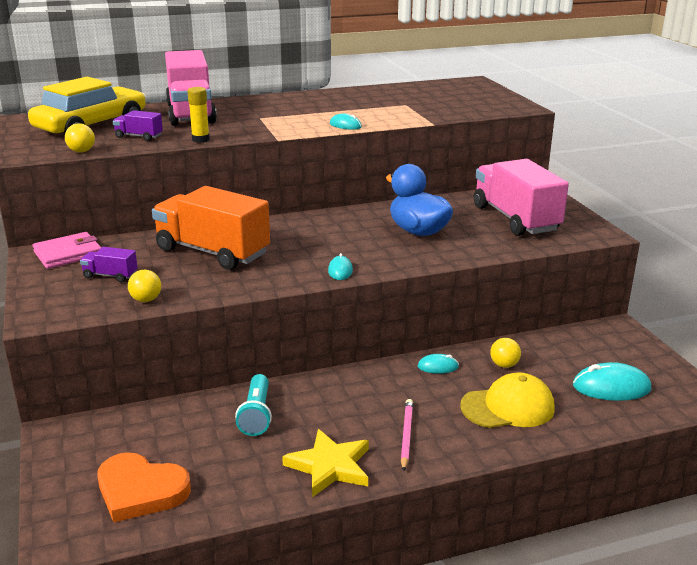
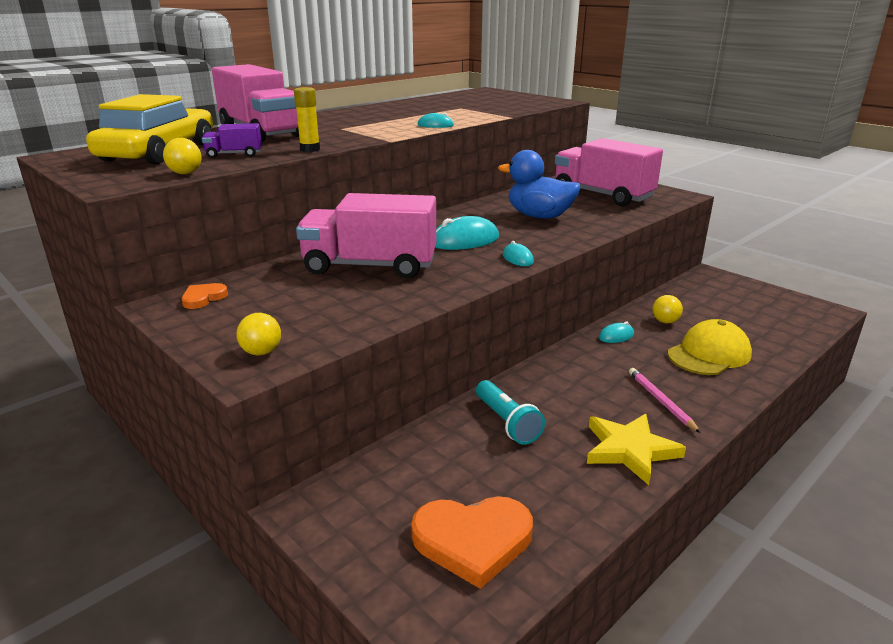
camera: 25 degrees left, 0 degrees up
(68, 254) = (203, 298): pink wallet -> orange heart
(110, 276) = (283, 309): purple truck -> none
(146, 300) = (356, 323): yellow ball -> yellow ball (261, 352)
(212, 252) = (370, 266): orange truck -> pink truck
(611, 387) = (760, 319): turquoise mouse -> turquoise mouse (464, 240)

